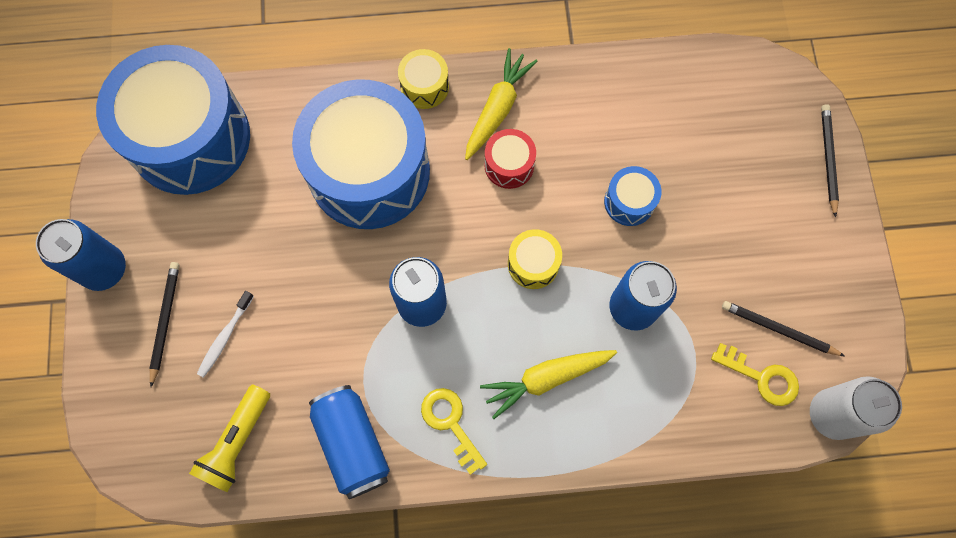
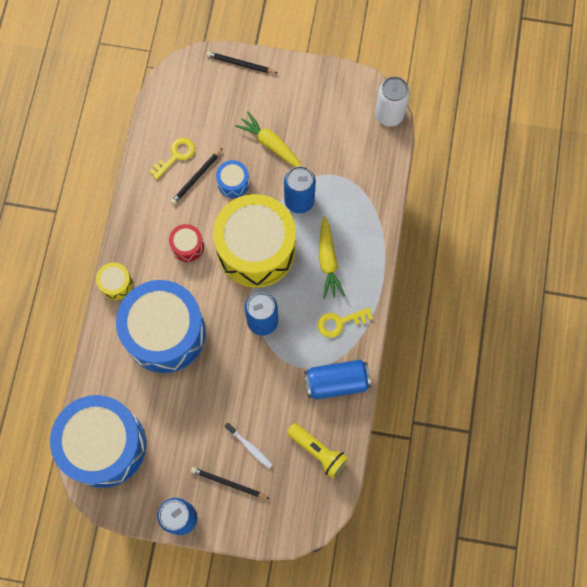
camera: 75 degrees left, 0 degrees up
(497, 109) = (146, 243): yellow carrot -> yellow carrot (270, 144)
(533, 264) = (256, 249): yellow drum -> yellow drum, size x2.43
(761, 377) = (359, 144): yellow key -> yellow key (175, 156)
(779, 329) = (334, 126): black pencil -> black pencil (196, 177)

